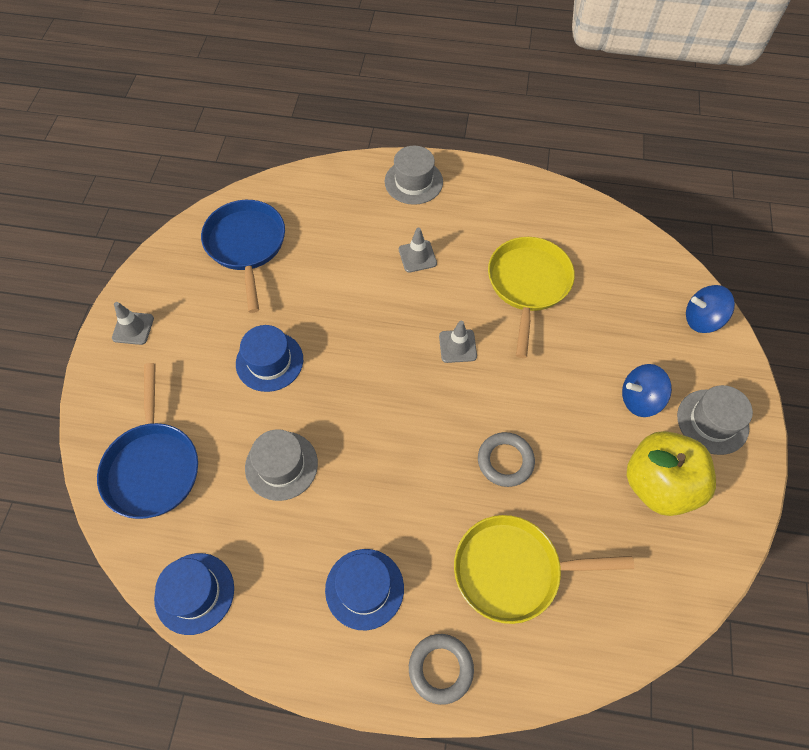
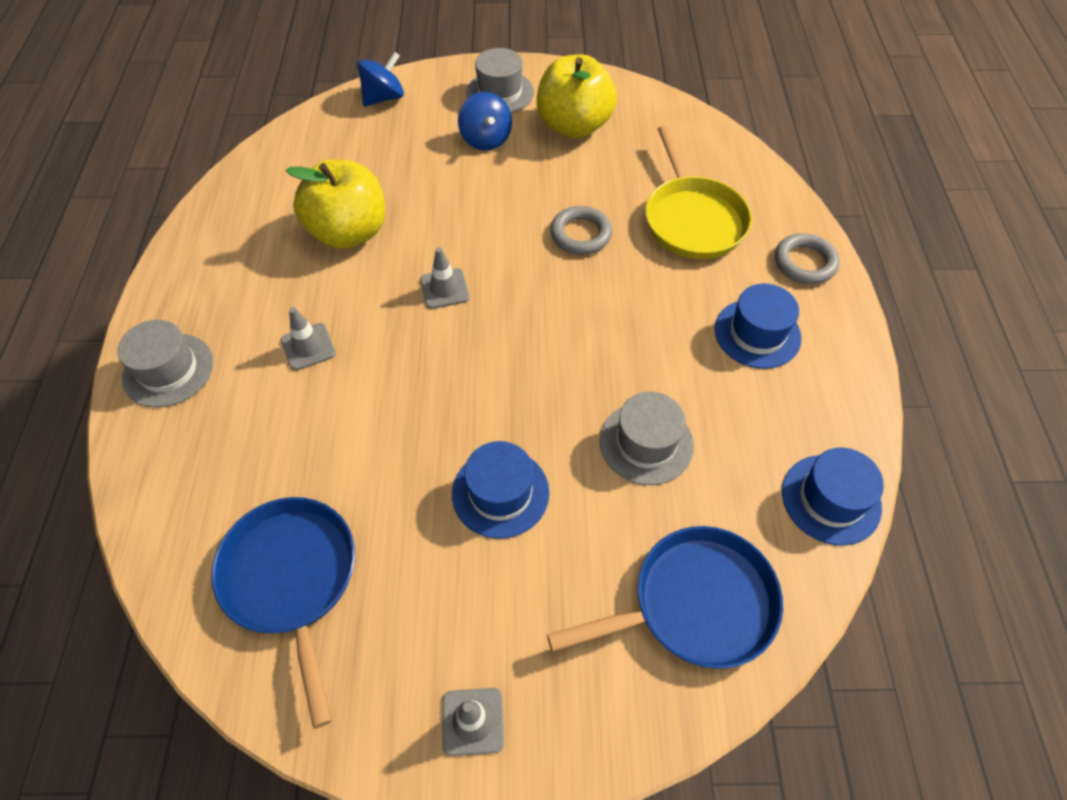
camera: 100 degrees left, 5 degrees down
(246, 246) = (292, 580): blue pan -> blue pan turned 90 degrees clockwise
(528, 285) = (349, 232): yellow pan -> yellow apple
(702, 319) = (384, 98): blue spinning top -> blue spinning top turned 120 degrees counterclockwise

